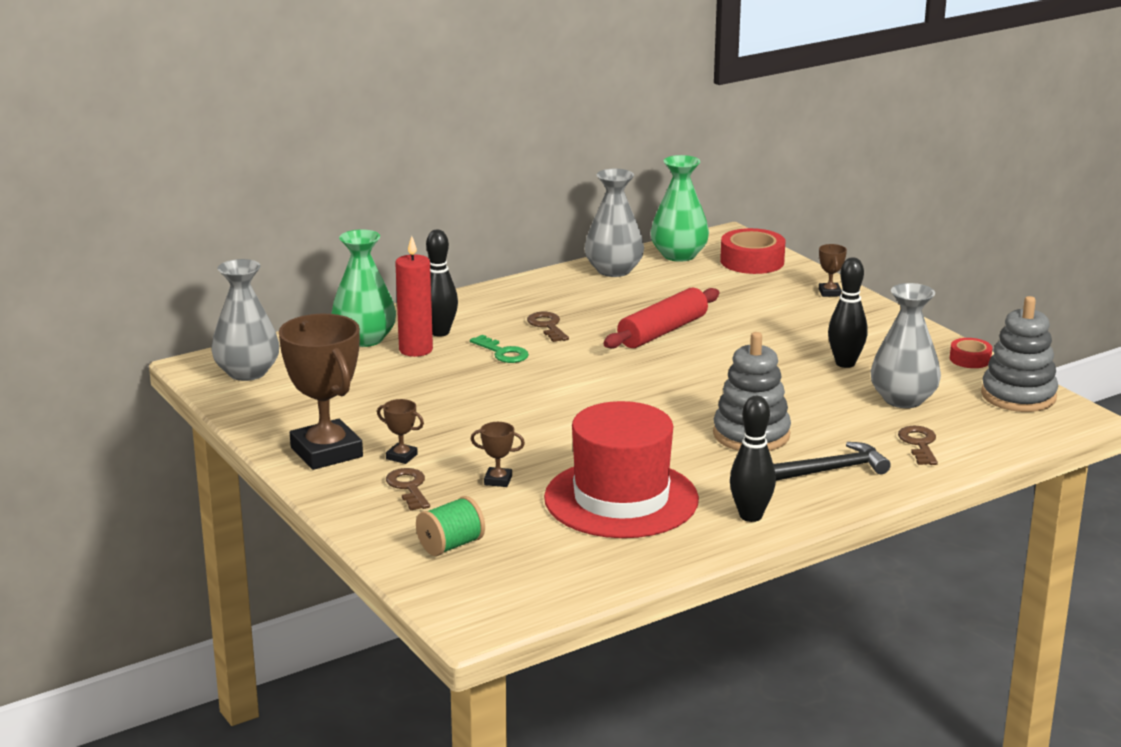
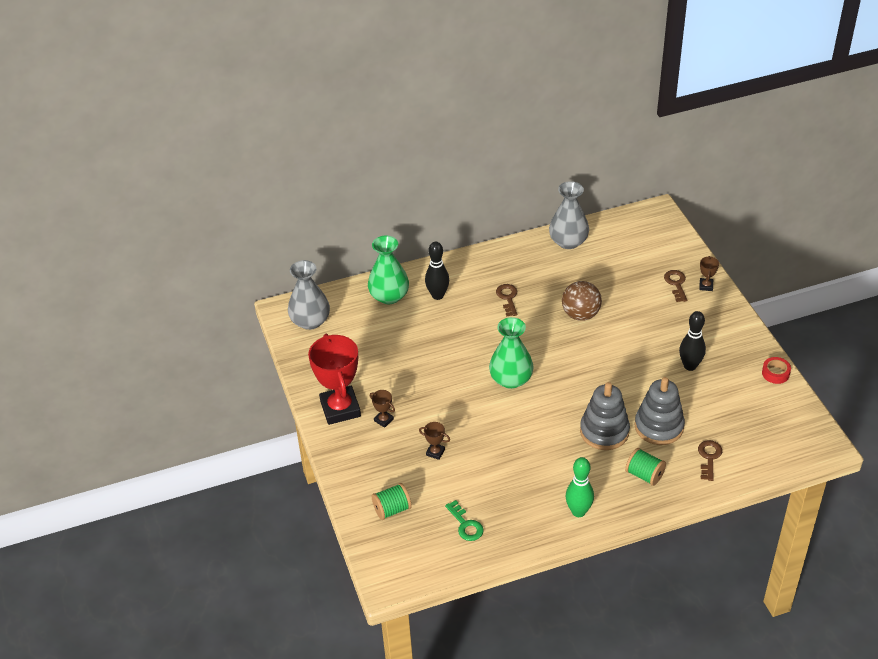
camera: 15 degrees right, 20 degrees up
(326, 452) = (340, 409): brown trophy -> red trophy
(409, 487) = (381, 450): brown key -> brown key (676, 284)
(416, 350) = (418, 312): red candle -> none
(503, 353) = (472, 323): green key -> green key (466, 525)
(621, 499) = (504, 482): red hat -> none
(663, 332) = (580, 314): red rolling pin -> brown ball
(679, 255) = (617, 229): green vase -> green vase (511, 379)
(750, 516) = (578, 511): black bowling pin -> green bowling pin
(752, 261) = (664, 243): red tape -> none
(833, 470) = (644, 475): black hammer -> green spool
(903, 399) = (715, 410): grey vase -> none
(1018, 396) = (793, 417): grey stacking toy -> grey stacking toy (659, 426)

